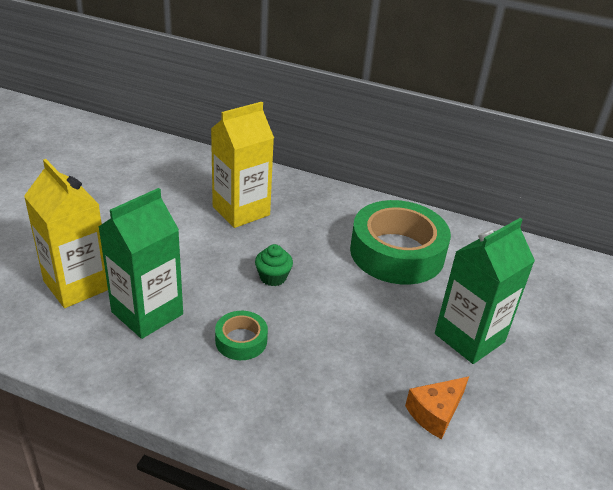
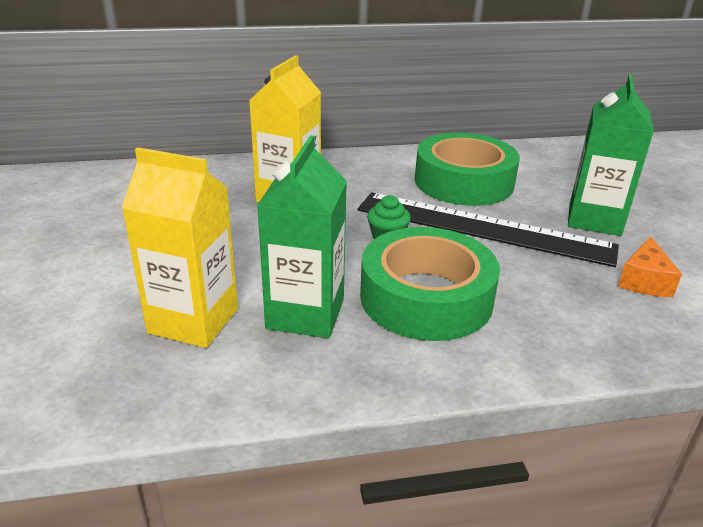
camera: 30 degrees left, 5 degrees down
(241, 340) = (426, 297): green tape -> green tape, size x2.17
(358, 302) = (483, 228): none -> black ruler

